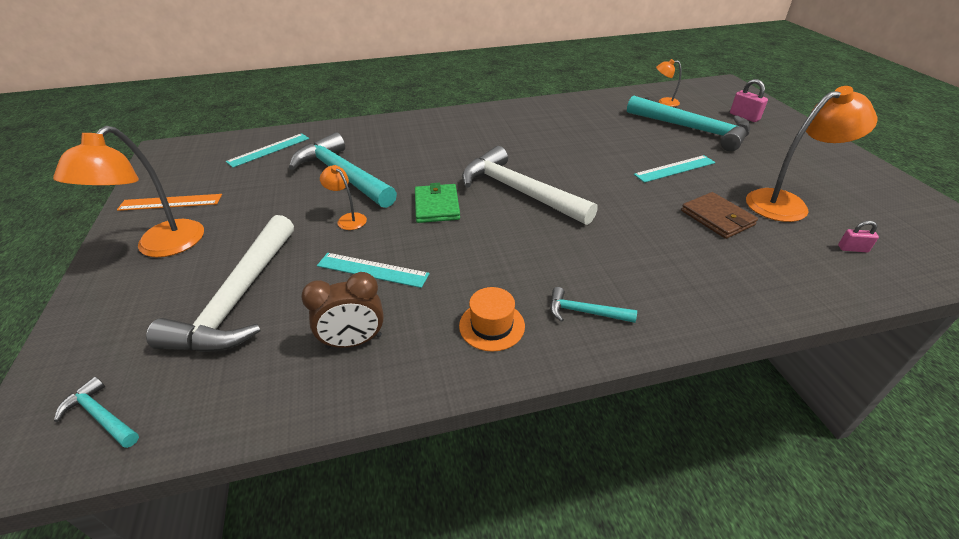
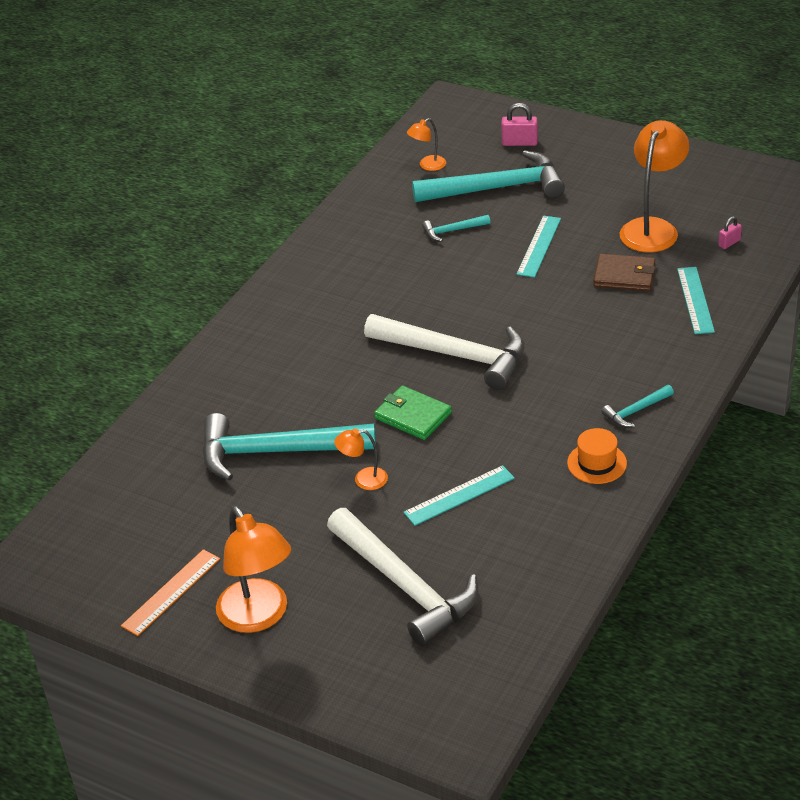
camera: 45 degrees left, 0 degrees up
(101, 416) = (467, 693): turquoise hammer -> turquoise hammer (453, 231)
(269, 150) = (141, 485): turquoise ruler -> turquoise ruler (695, 300)
(354, 341) = (533, 539): brown clock -> none
(519, 191) = (455, 355): white hammer -> white hammer turned 150 degrees counterclockwise

